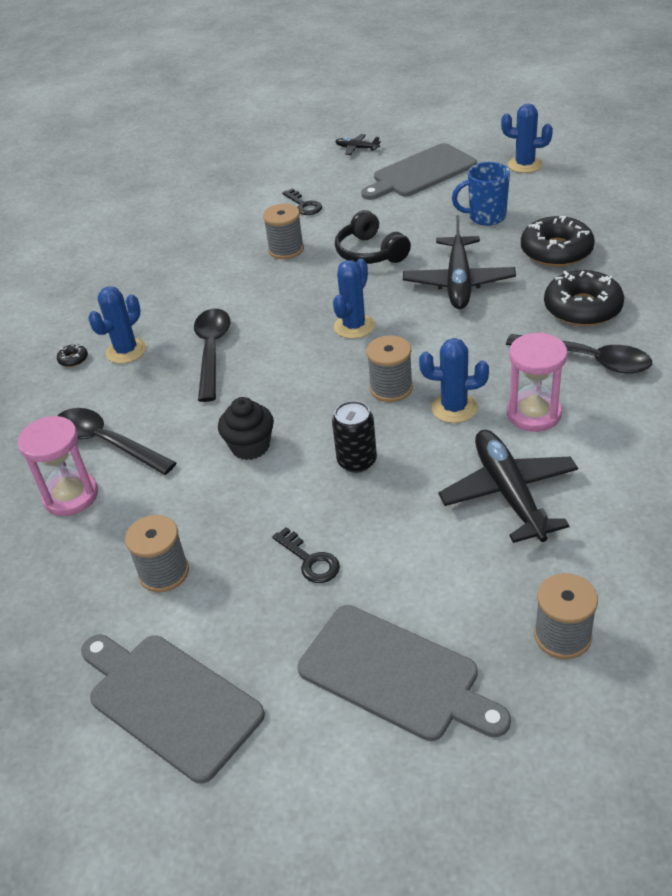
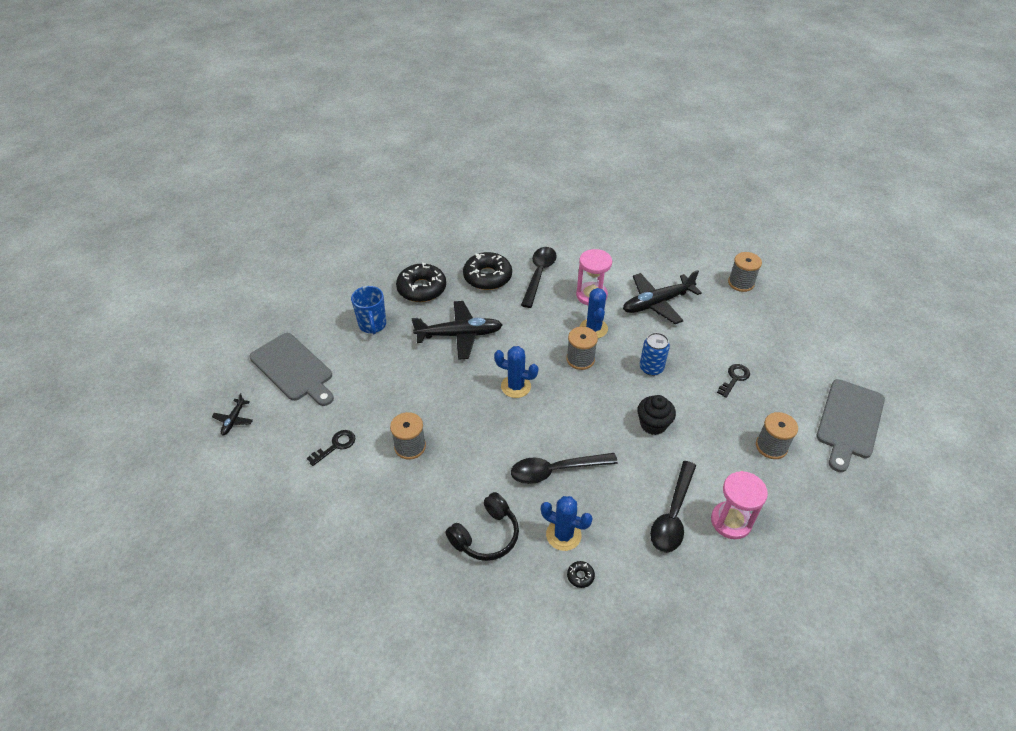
camera: 105 degrees left, 5 degrees up
(357, 461) = (651, 368): black can -> blue can
(370, 253) = (418, 388): black headphones -> black headphones (486, 535)
(395, 675) = (789, 336): grey cutting board -> none
(525, 165) = (295, 307): blue cactus -> none

